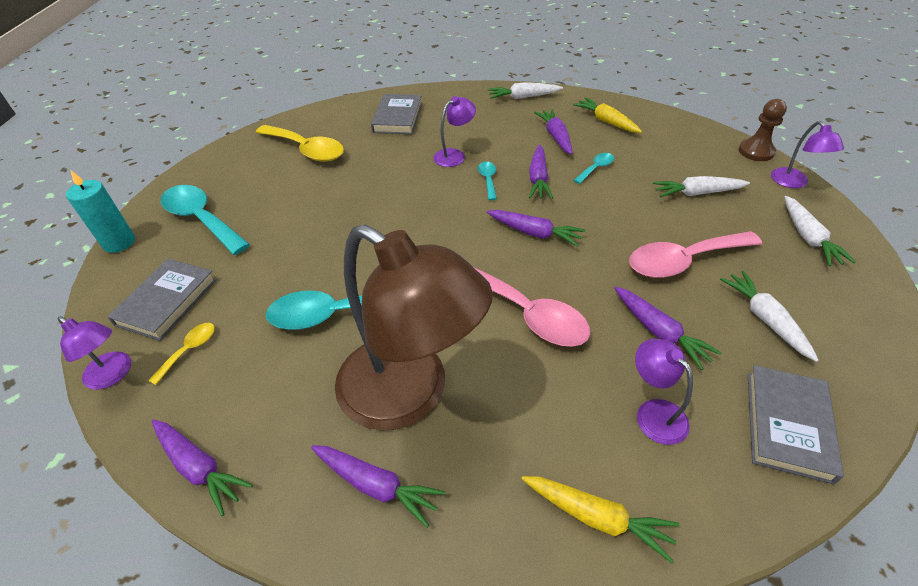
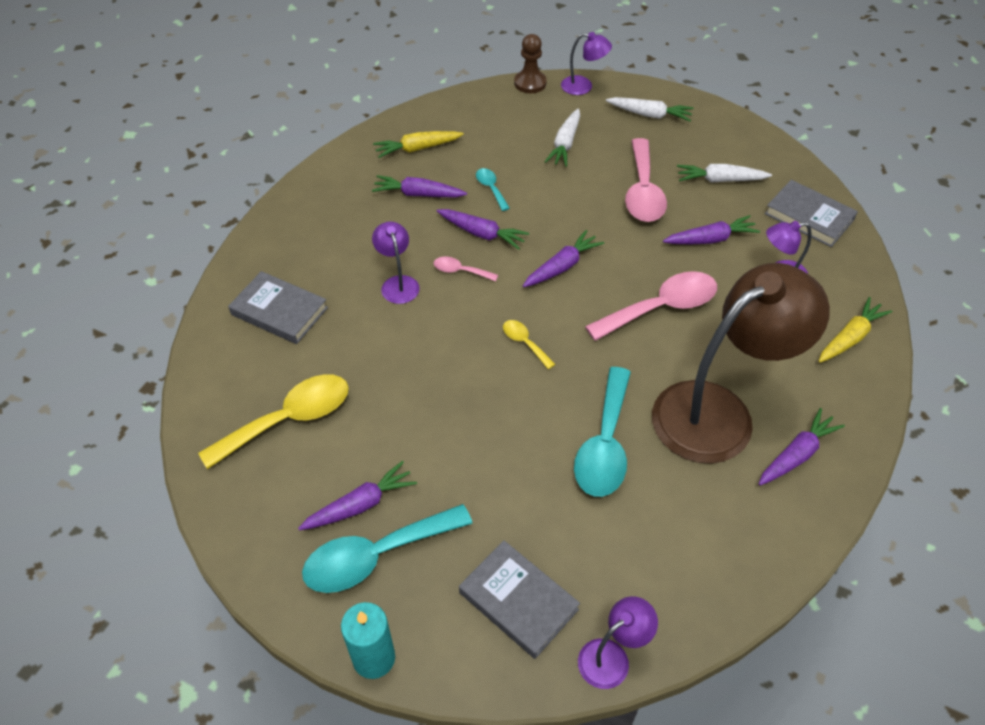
camera: 70 degrees left, 5 degrees up
(189, 350) = (603, 581): yellow spoon -> yellow spoon (524, 343)
(199, 468) = (748, 579): purple carrot -> purple carrot (360, 504)
(488, 180) = (460, 271): turquoise spoon -> pink spoon
(523, 97) = (320, 189): white carrot -> none

